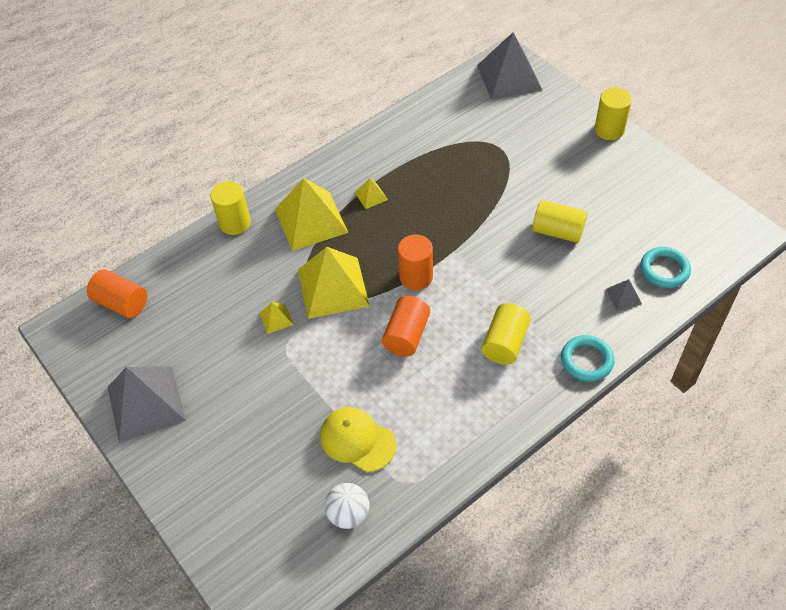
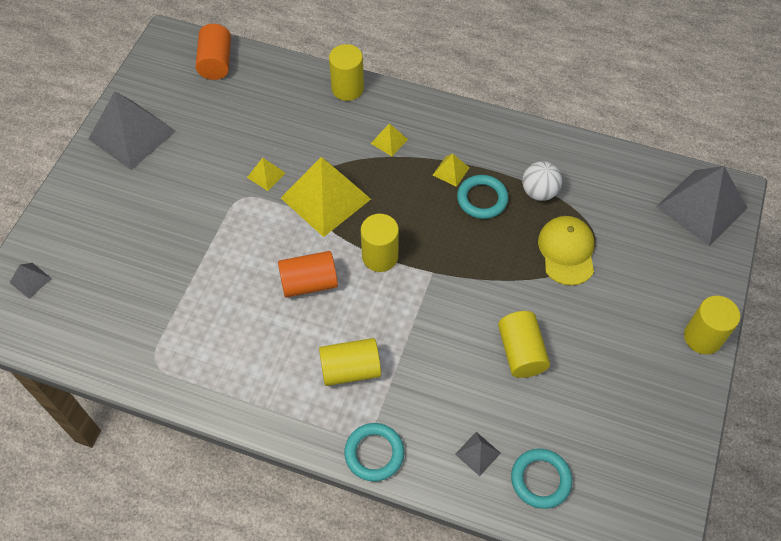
camera: 55 degrees right, 5 degrees up
(245, 556) = (30, 280): none -> grey pyramid
(311, 220) = (389, 141): yellow pyramid -> yellow pyramid, size x0.43
(348, 514) = (103, 333): white ball -> white ball (539, 192)
(357, 440) = (177, 302): yellow cap -> yellow cap (567, 251)
(411, 190) = (482, 199): none -> turquoise ring
(416, 277) = (380, 256): orange cylinder -> yellow cylinder

